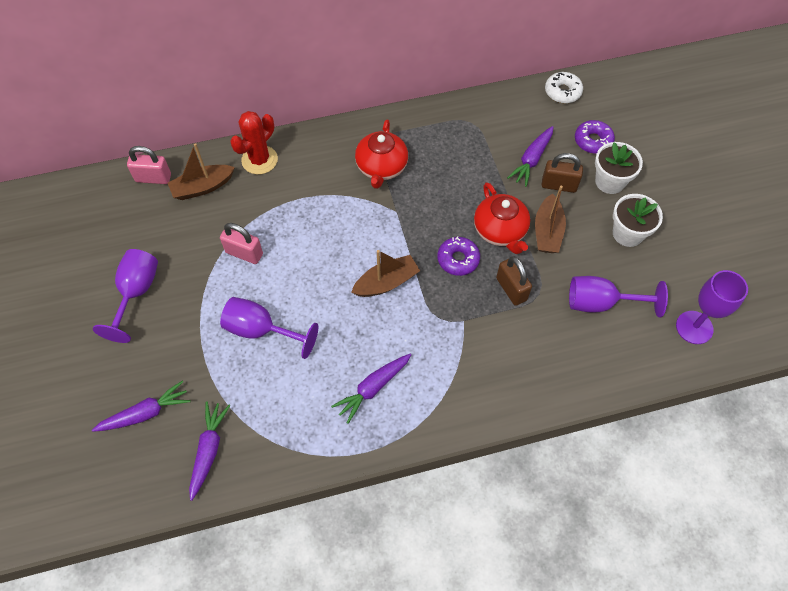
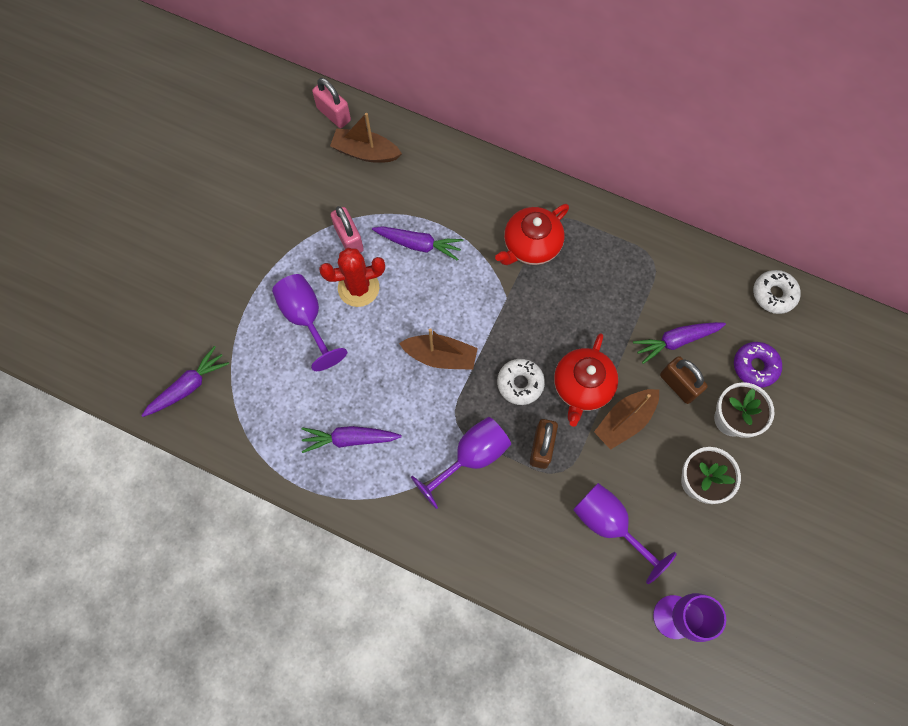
camera: 40 degrees right, 10 degrees up
(136, 293) = (240, 210): purple goblet -> purple goblet (471, 457)
(146, 413) = (168, 319): purple carrot -> purple carrot (418, 244)
(259, 160) = (433, 160): red cactus -> red cactus (358, 288)
(458, 259) = (520, 383): purple donut -> white donut

